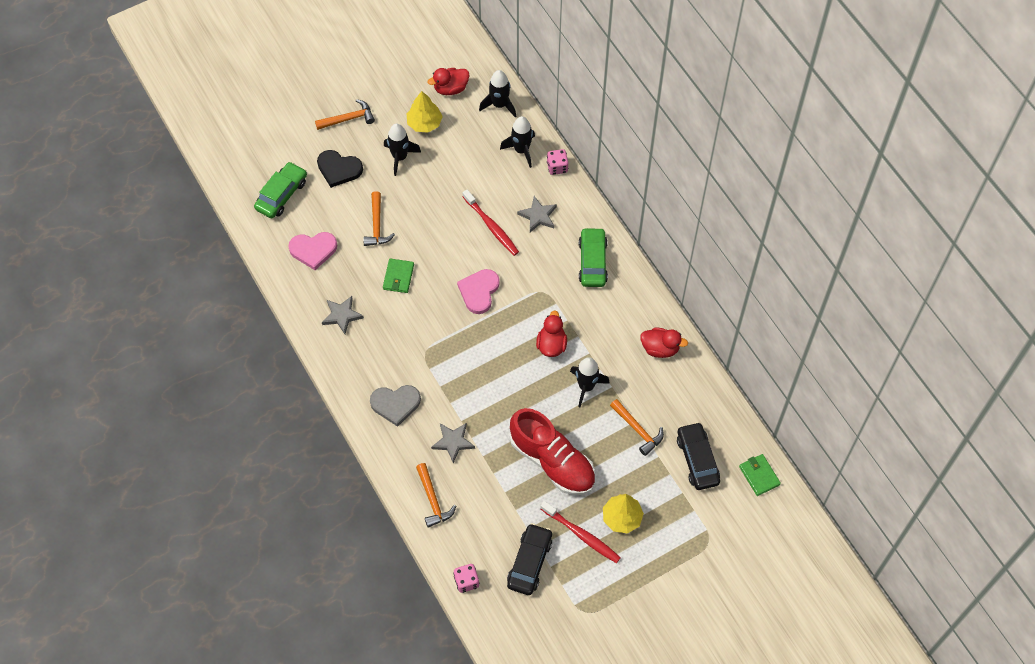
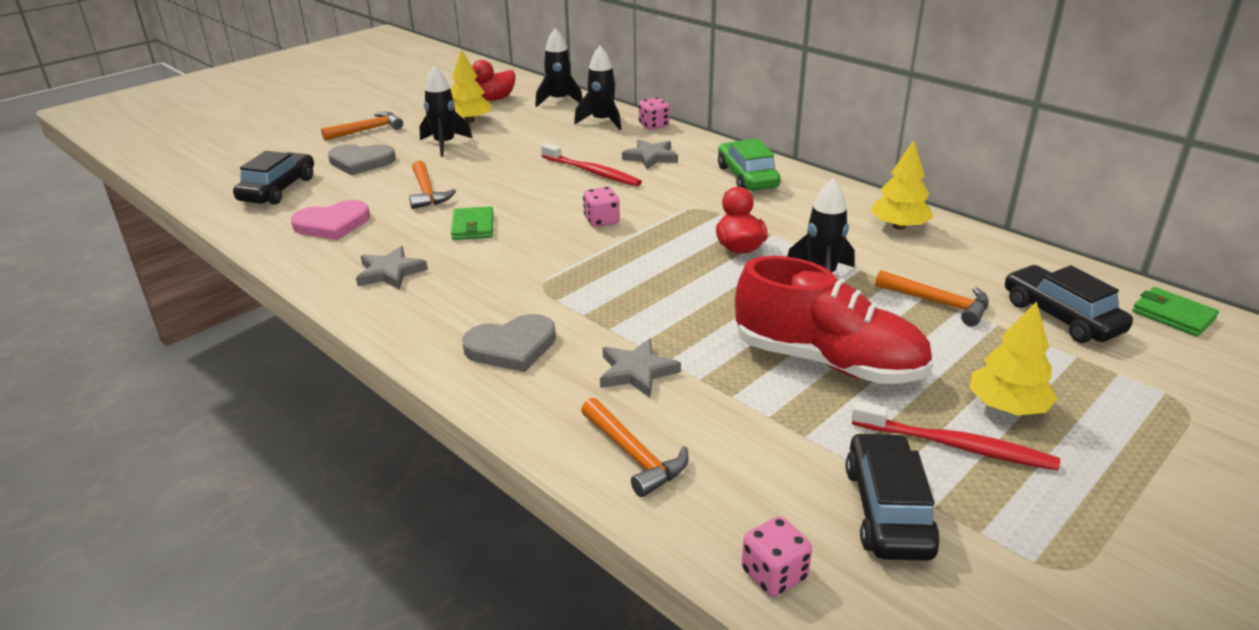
camera: 15 degrees left, 30 degrees down
(282, 195) = (278, 189): green car -> black car
(339, 169) = (361, 162): black heart -> grey heart
(479, 291) = (602, 221): pink heart -> pink dice
(660, 348) = (899, 226): red duck -> yellow tree

